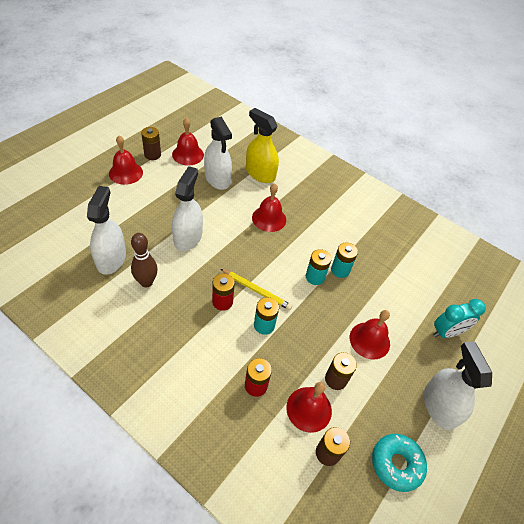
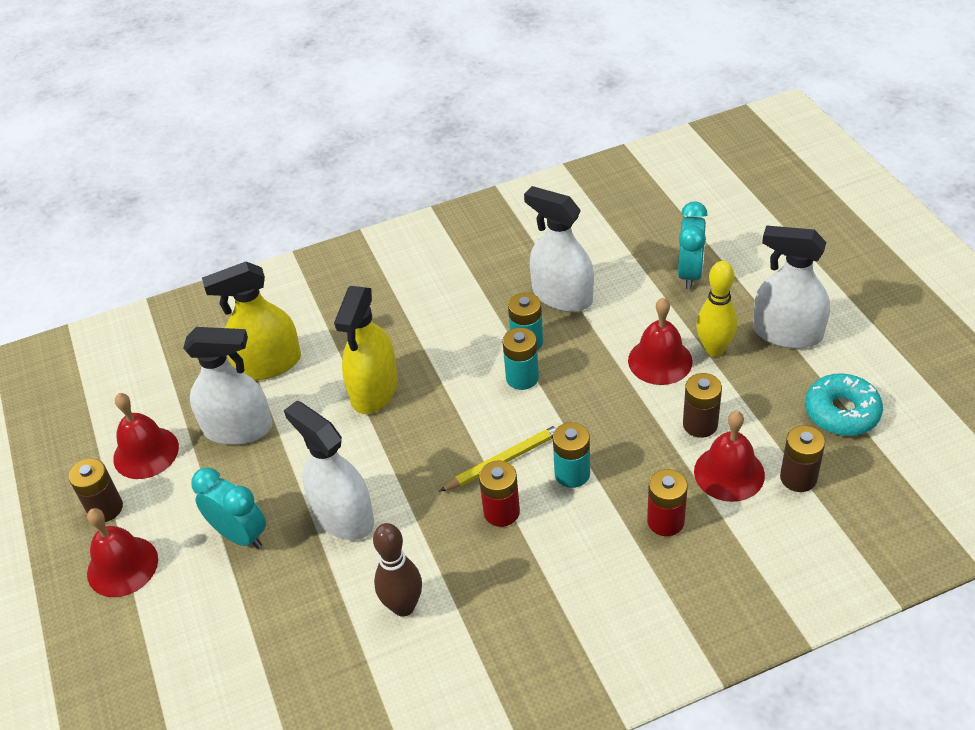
camera: 50 degrees left, 5 degrees down
(111, 259) = (320, 646): white spray bottle -> white spray bottle (562, 296)
(159, 204) = (240, 535): none -> turquoise clock
(269, 218) = (374, 390): red bell -> yellow spray bottle
(397, 367) = (714, 349): none -> yellow bowling pin

